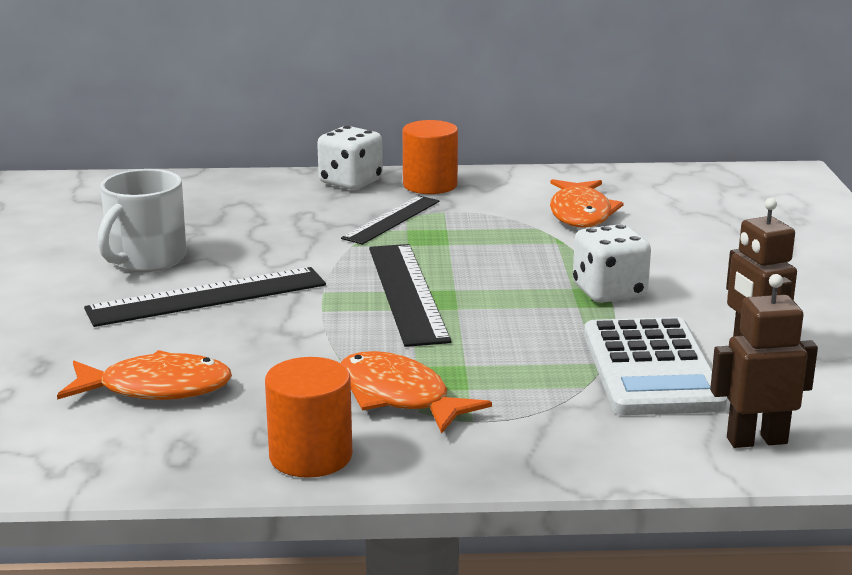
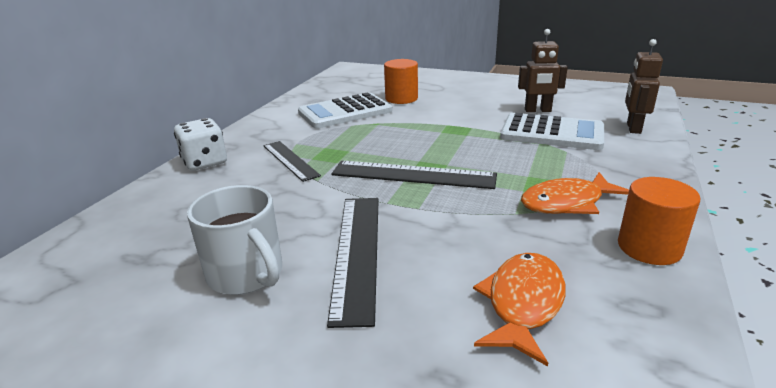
camera: 65 degrees left, 5 degrees up
(430, 185) = (248, 140): orange cylinder -> orange cylinder (401, 98)
(580, 213) = (345, 112): orange fish -> white calculator
(609, 292) = (454, 125): white dice -> none

